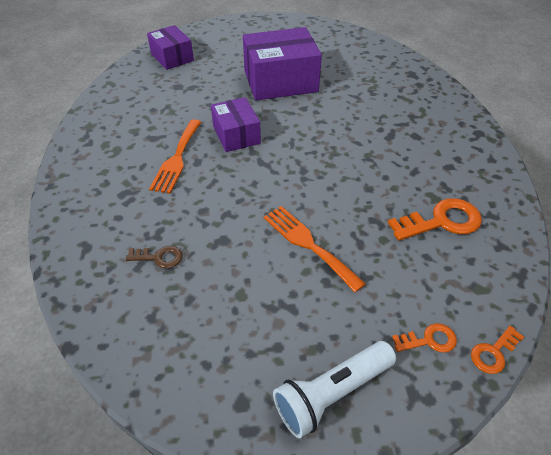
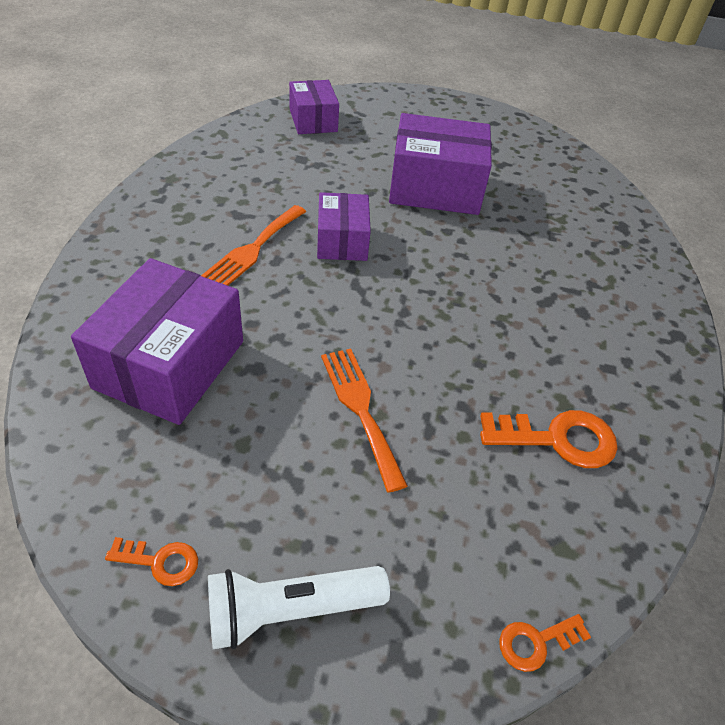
camera: 15 degrees right, 0 degrees up
(159, 257) = (170, 364): brown key -> purple box
(429, 340) = (455, 591): orange key -> orange key (160, 561)

